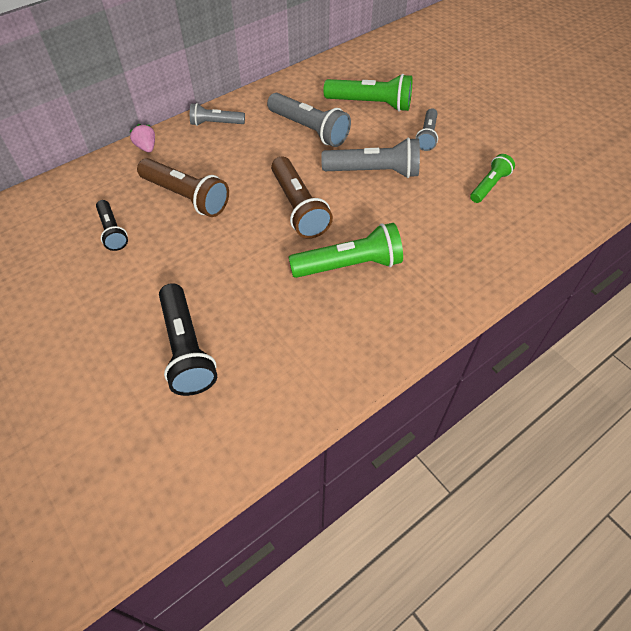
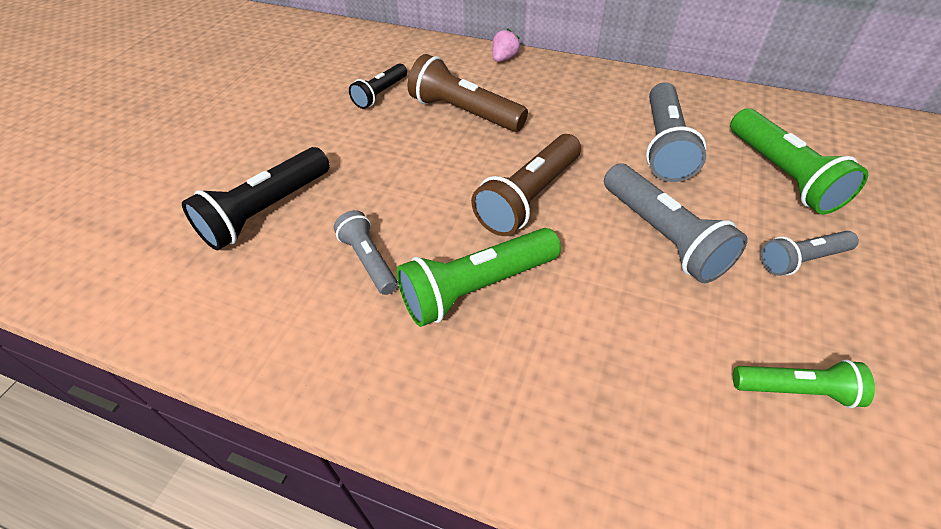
camera: 60 degrees right, 5 degrees down
(186, 197) = (464, 112): brown flashlight -> brown flashlight turned 120 degrees clockwise
(216, 123) = (587, 80): grey flashlight -> grey flashlight (369, 261)
(349, 265) = (477, 287): green flashlight -> green flashlight turned 105 degrees clockwise

